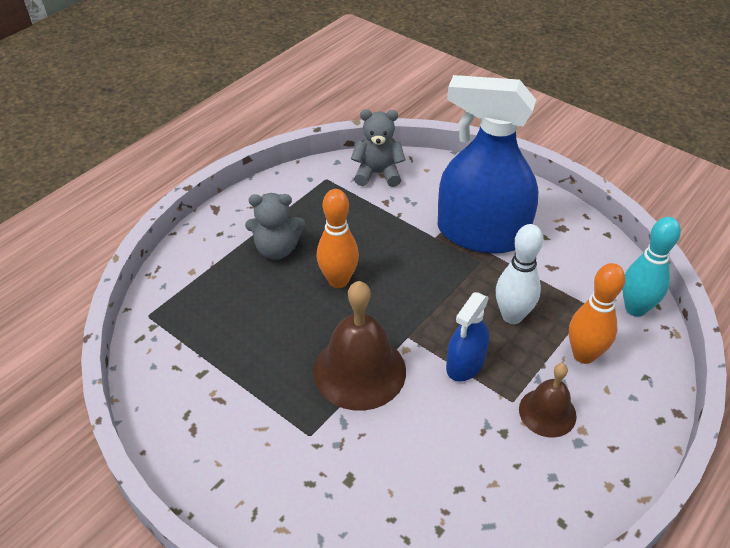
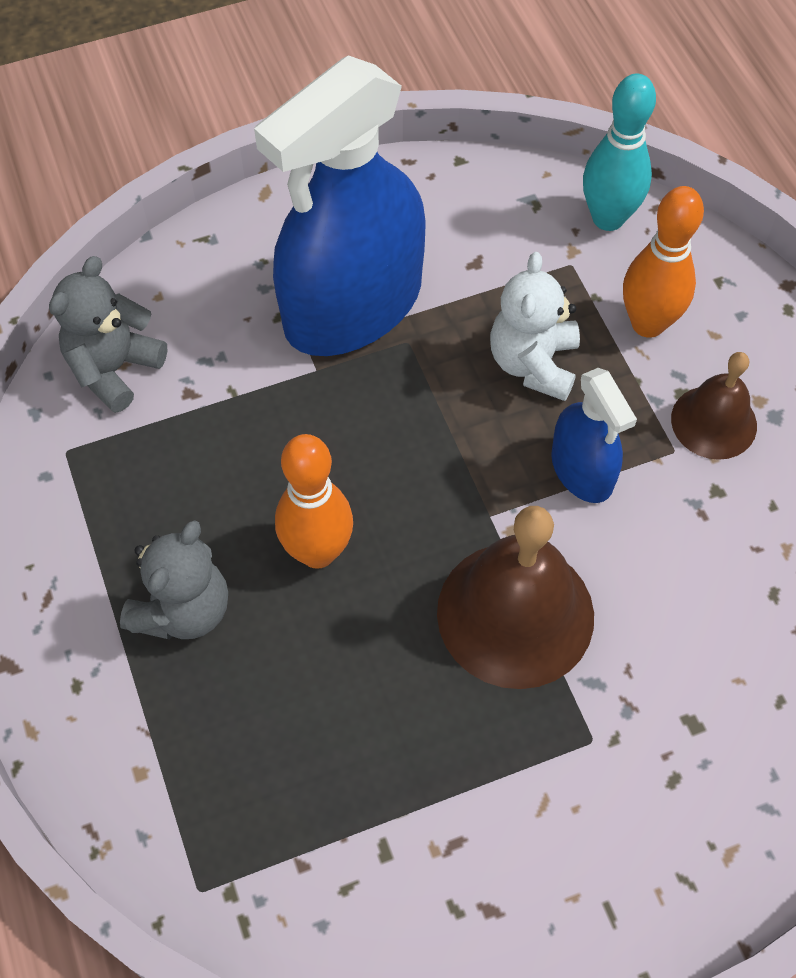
camera: 60 degrees left, 15 degrees up
(512, 316) = (533, 363): white bowling pin -> white teddy bear

